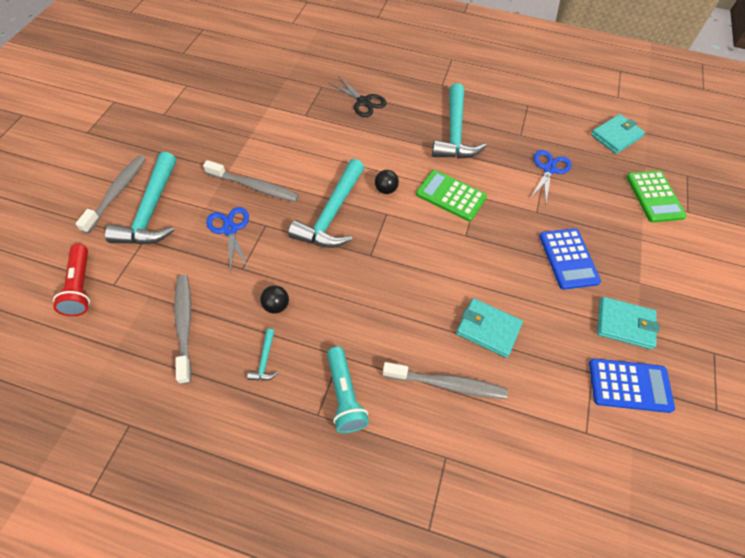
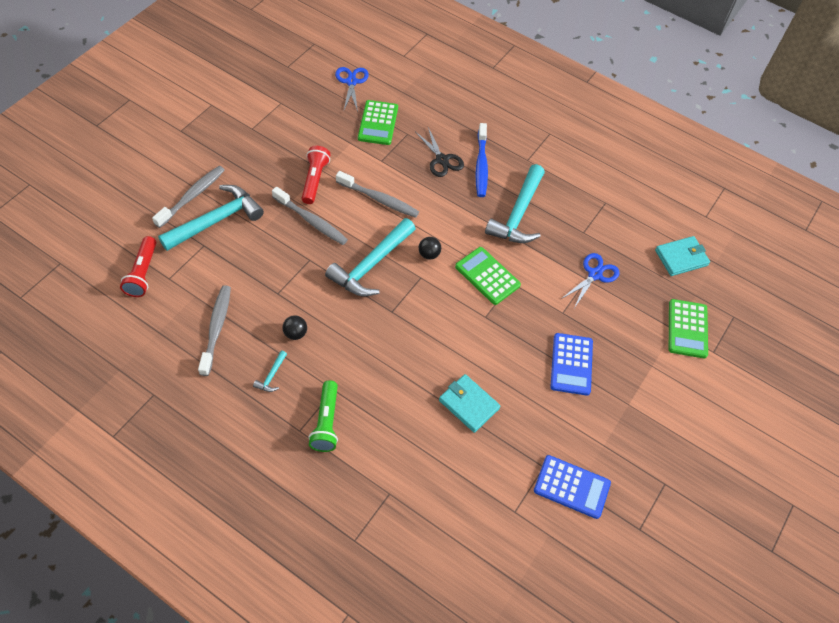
camera: 15 degrees right, 0 degrees up
(151, 211) = (216, 220): turquoise hammer -> turquoise hammer turned 150 degrees counterclockwise
(230, 229) = (278, 255): blue scissors -> blue scissors (351, 82)
(244, 147) = (314, 180): none -> red flashlight
(289, 83) = (378, 123): none -> green calculator
(344, 395) = (326, 422): turquoise flashlight -> green flashlight
(402, 98) = (481, 165): none -> blue toothbrush
(447, 384) = (414, 439): grey toothbrush -> grey toothbrush (379, 199)
(624, 324) = (594, 436): turquoise wallet -> none

